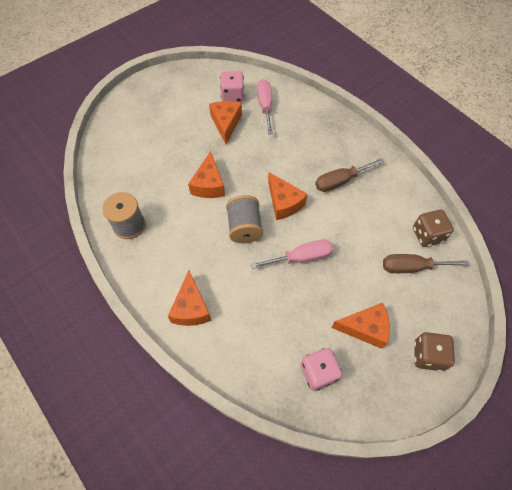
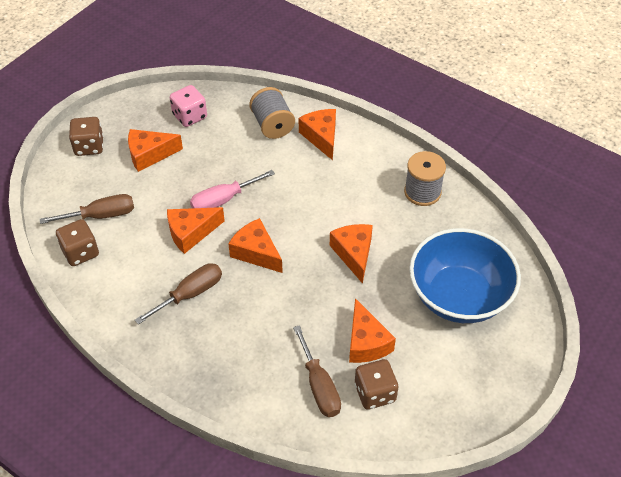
camera: 165 degrees right, 10 degrees down
(149, 138) = (459, 296): none -> blue bowl
(232, 96) = (375, 393): pink dice -> brown dice
(244, 227) = (294, 216): grey spool -> grey spool (272, 125)
(265, 106) = (319, 386): pink screwdriver -> brown screwdriver
(333, 232) = (191, 233): none -> orange cheese

